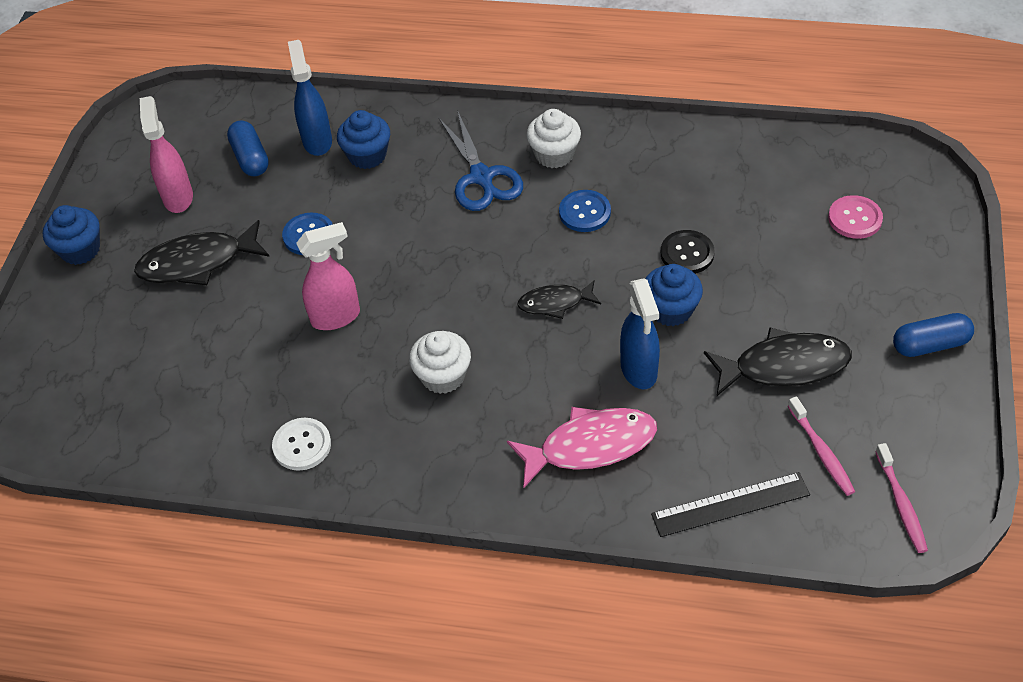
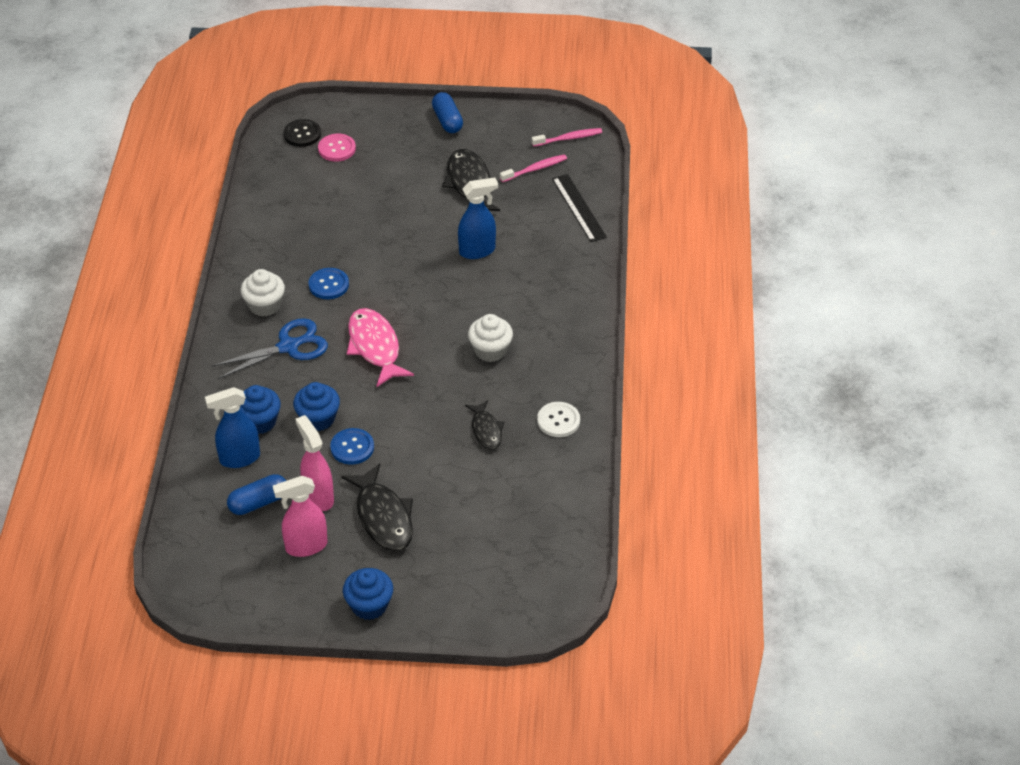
camera: 100 degrees left, 5 degrees down
(336, 317) = (438, 418): pink spray bottle -> pink spray bottle (318, 497)
(555, 303) = (419, 296): black fish -> black fish (486, 430)
(590, 446) = (542, 271): pink fish -> pink fish (375, 347)
(671, 310) = (423, 237): blue cupcake -> blue cupcake (318, 419)
(687, 253) = (370, 230): black button -> black button (302, 134)

